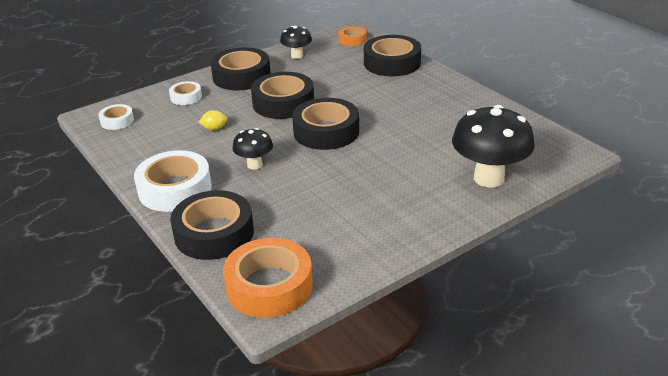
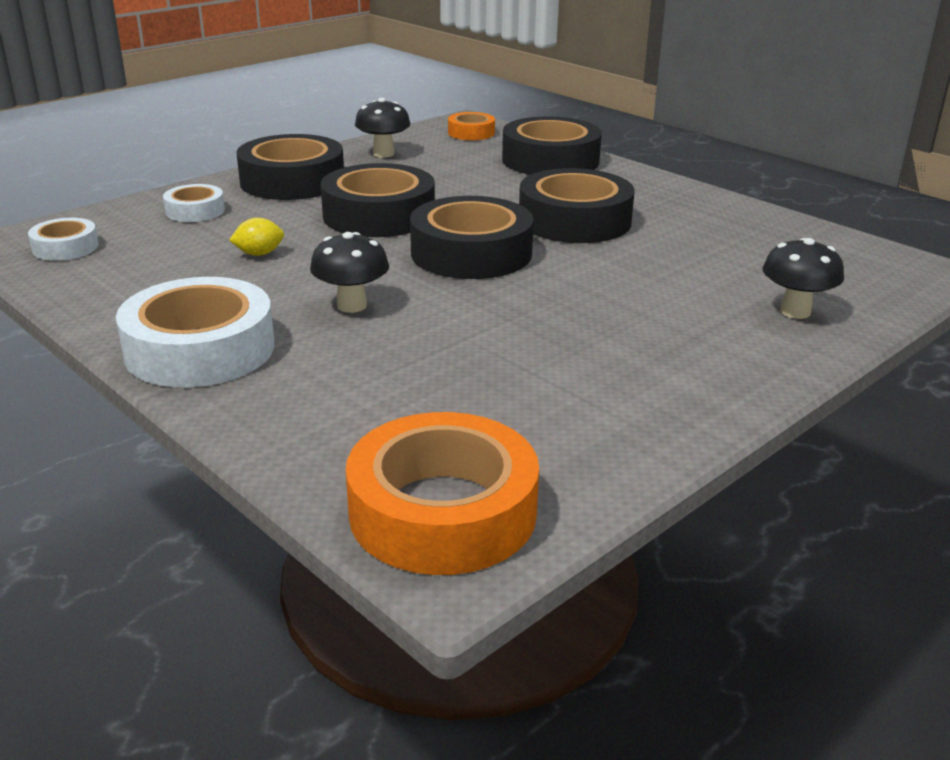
camera: 10 degrees left, 5 degrees down
(214, 233) = (298, 421): black tape -> black tape (574, 220)
(489, 178) = (795, 311): black mushroom -> black mushroom, size x0.53

